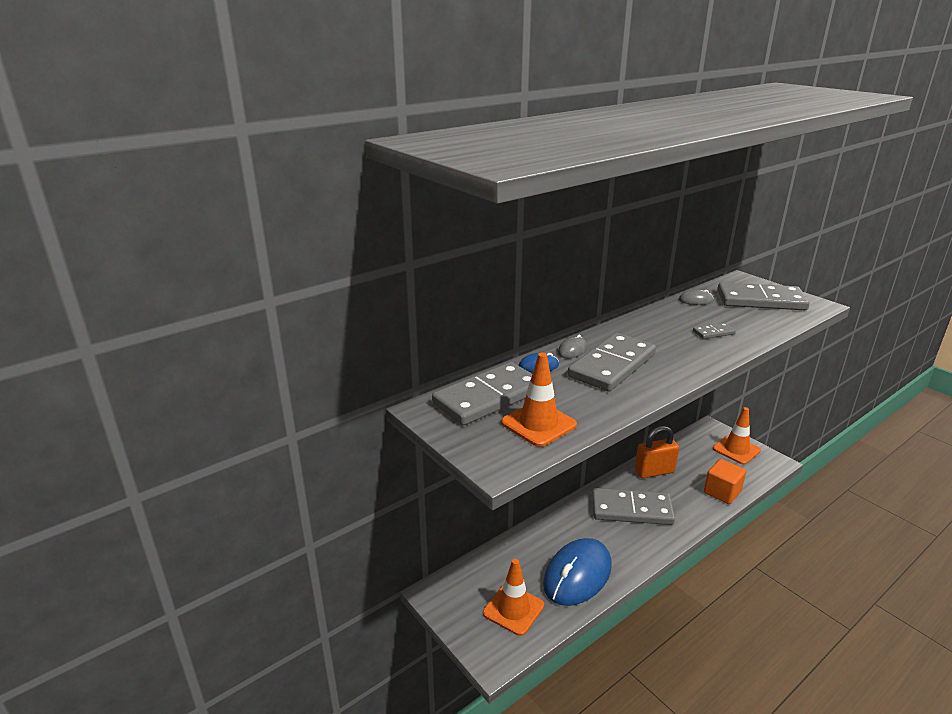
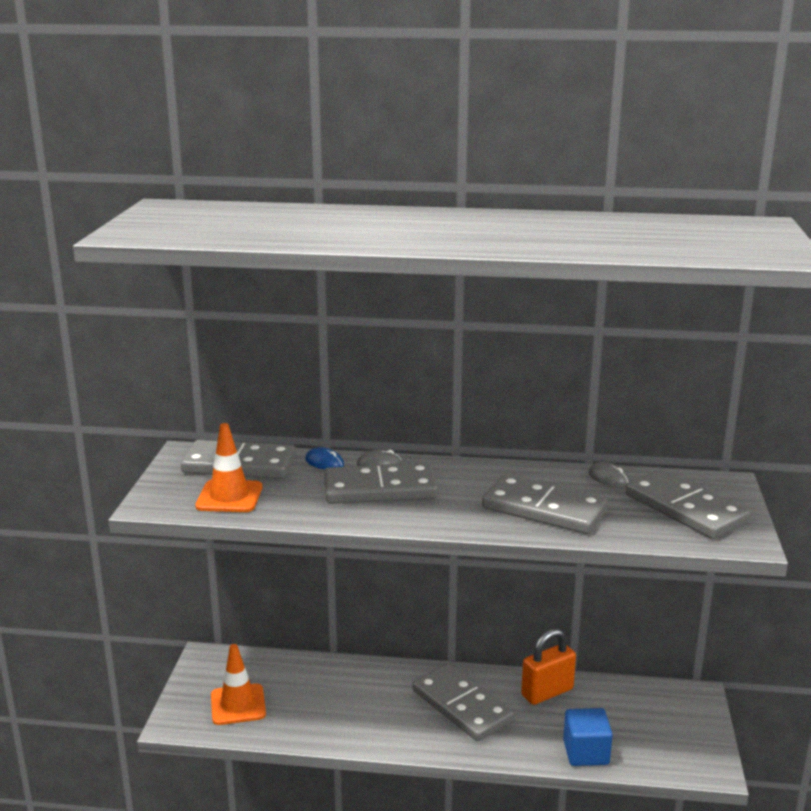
camera: 45 degrees right, 5 degrees down
(577, 575) = (324, 718): blue mouse -> none
(654, 471) = (547, 692): orange padlock -> orange padlock turned 60 degrees counterclockwise
(713, 333) = (544, 509): grey domino -> grey domino, size x2.33
(722, 492) = (586, 752): orange cube -> blue cube
(736, 449) = (686, 730): orange traffic cone -> none

